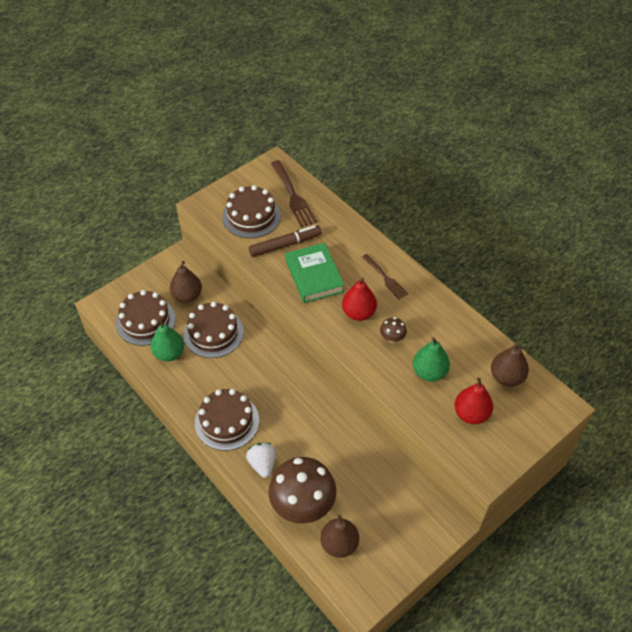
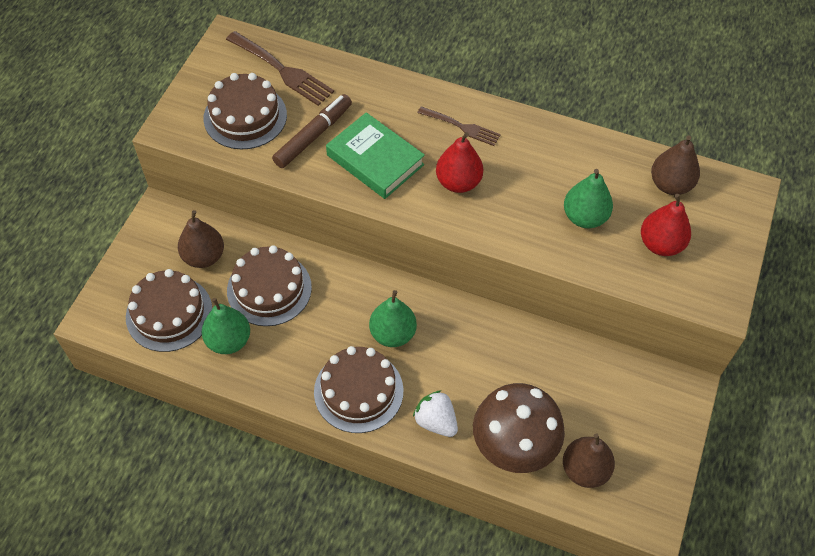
camera: 30 degrees left, 5 degrees up
(271, 396) = (392, 334): none -> green pear
(392, 337) = (516, 195): brown mushroom -> none

